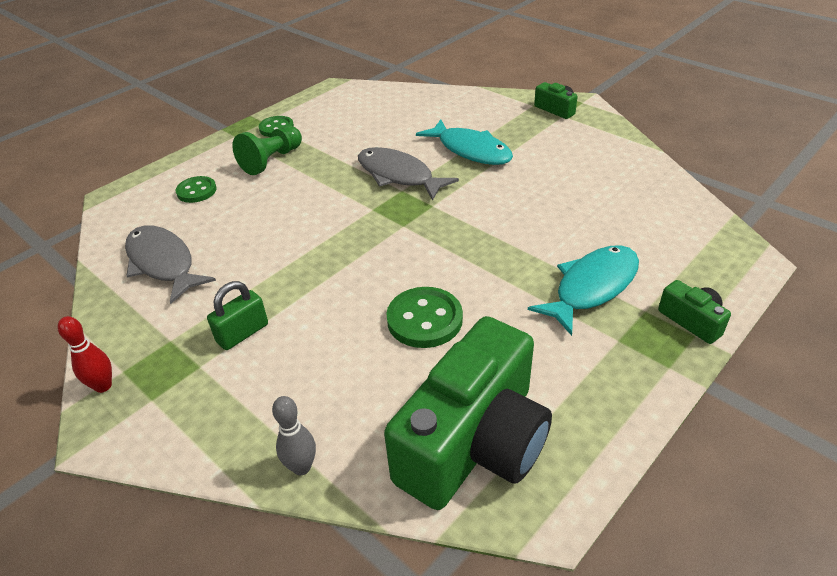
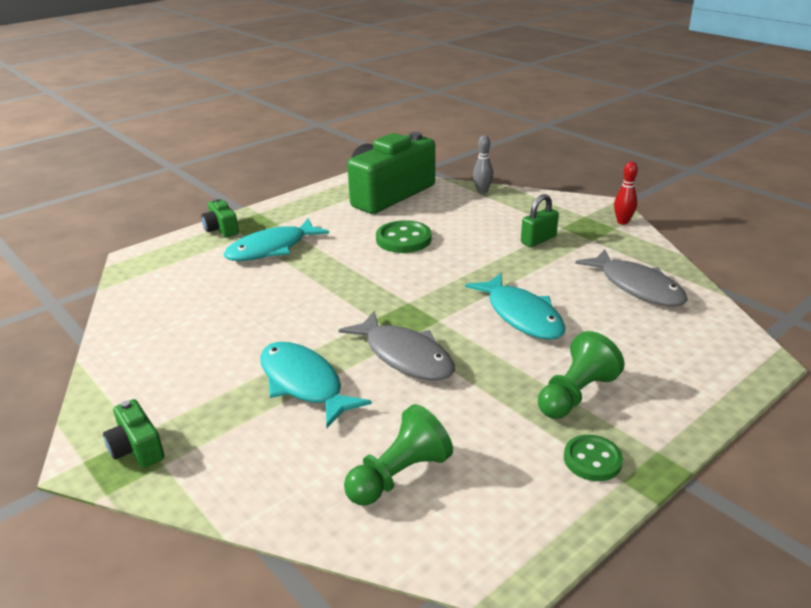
camera: 175 degrees left, 10 degrees down
(196, 191) = (654, 358): green button -> none
(294, 219) = (521, 315): none -> turquoise fish
(391, 112) = (399, 475): none -> green pawn

